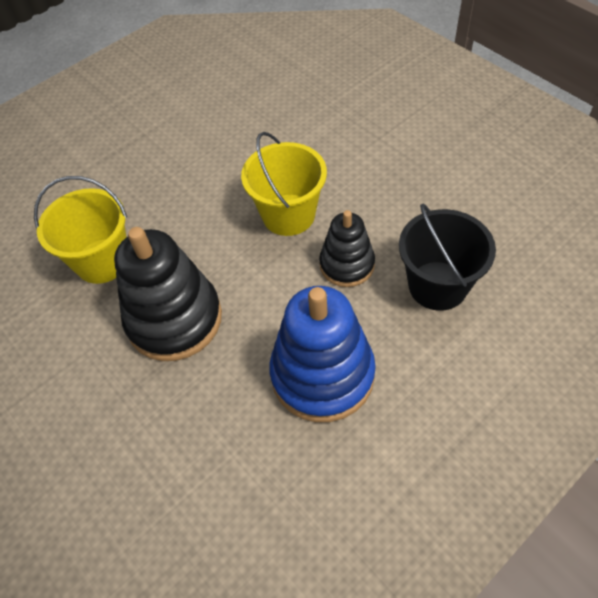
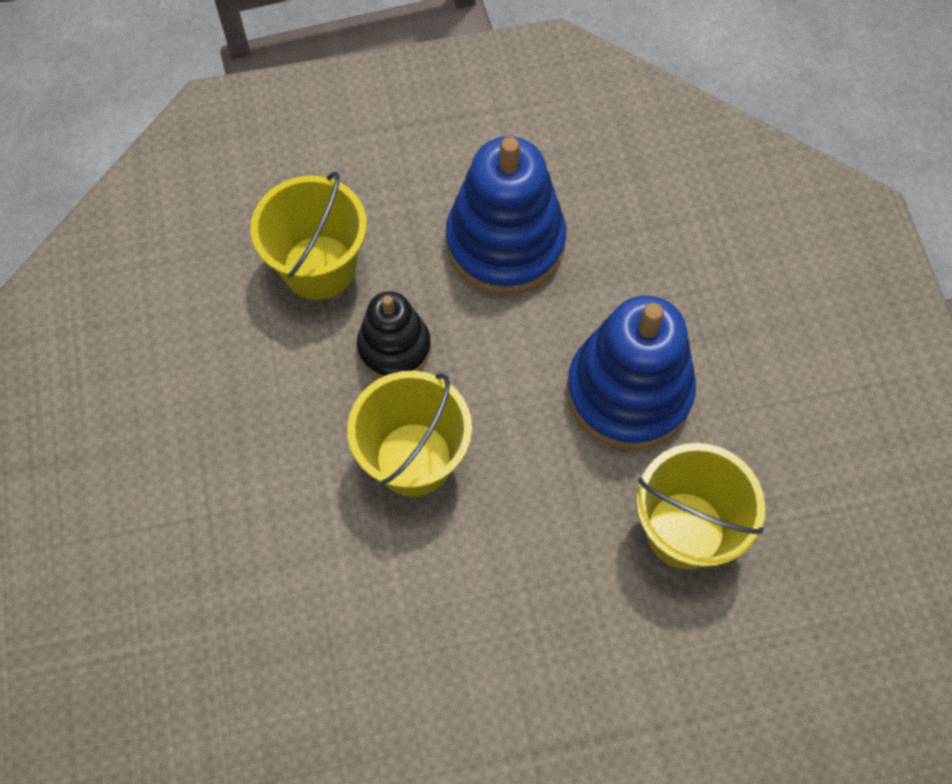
camera: 155 degrees left, 10 degrees up
(174, 319) = (628, 392): black stacking toy -> blue stacking toy
(437, 285) = (319, 267): black bucket -> yellow bucket

